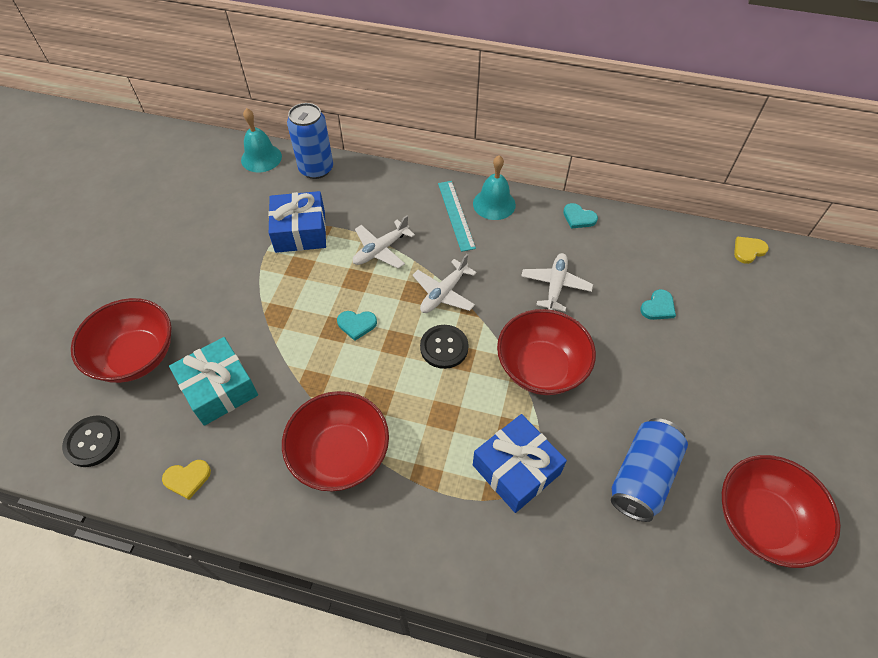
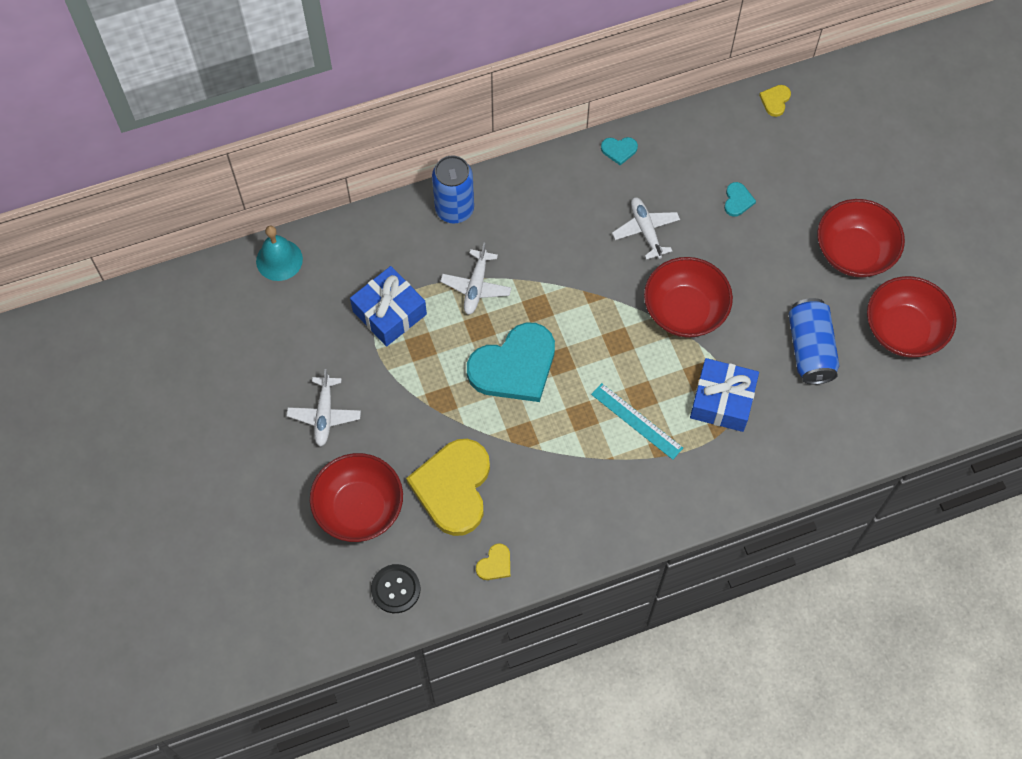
camera: 35 degrees left, 10 degrees up
(219, 389) = (453, 487): turquoise gift -> yellow heart
(316, 169) = (344, 240): blue can -> blue can (454, 209)
(340, 454) = (590, 473): red bowl -> red bowl (854, 252)
(356, 324) = (514, 366): turquoise heart -> turquoise heart, size x2.45
(444, 293) = (562, 294): white plane -> white plane (324, 415)
(444, 347) = (599, 341): black button -> none
(456, 215) = (512, 211): turquoise ruler -> turquoise ruler (636, 421)
(494, 204) = (537, 179): turquoise bell -> none

